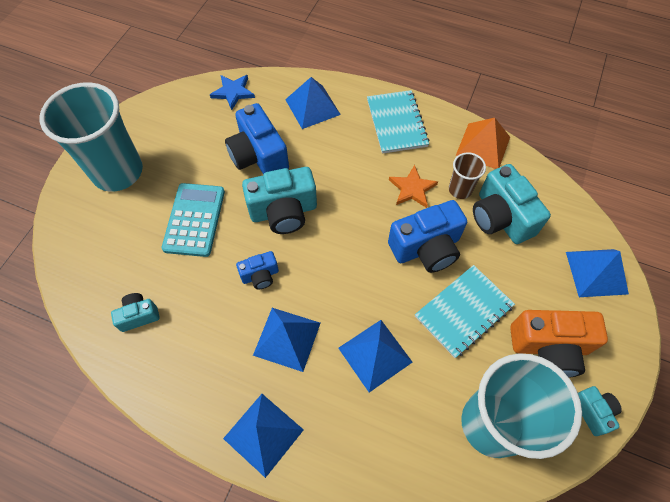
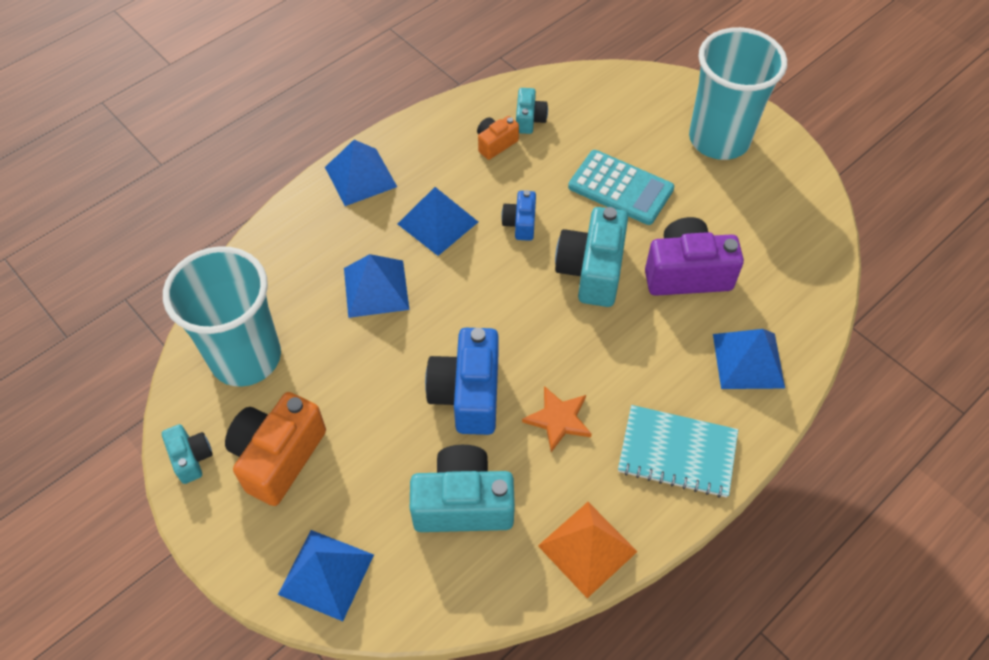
camera: 115 degrees right, 5 degrees down
(178, 331) = (495, 144): none -> orange camera
(233, 92) = (808, 279): blue star -> none
(258, 156) = (686, 273): blue camera -> purple camera
(460, 189) = (529, 476): brown cup -> none
(463, 311) = (370, 392): turquoise notebook -> none
(592, 411) = (191, 458): turquoise camera -> turquoise camera turned 120 degrees counterclockwise

